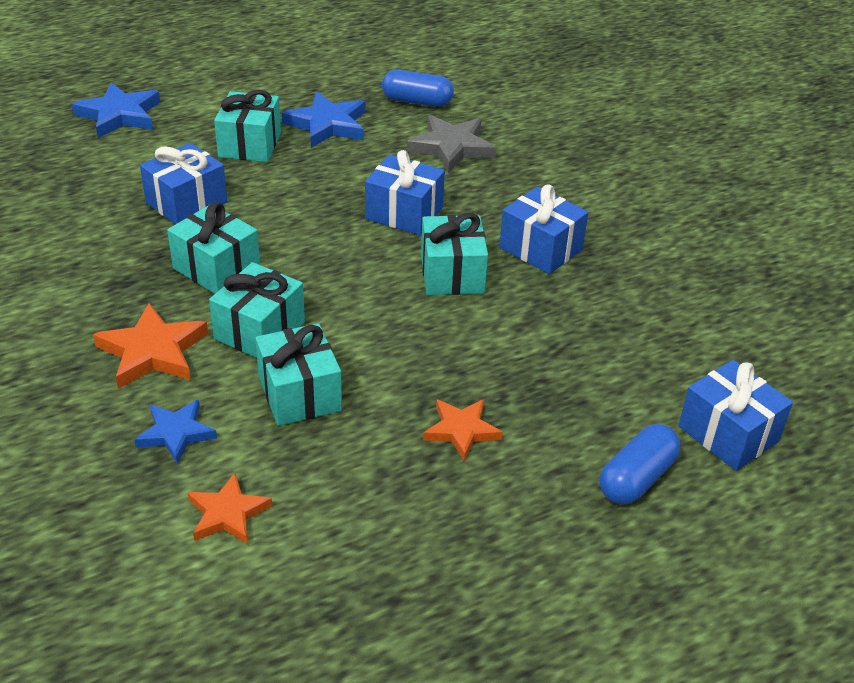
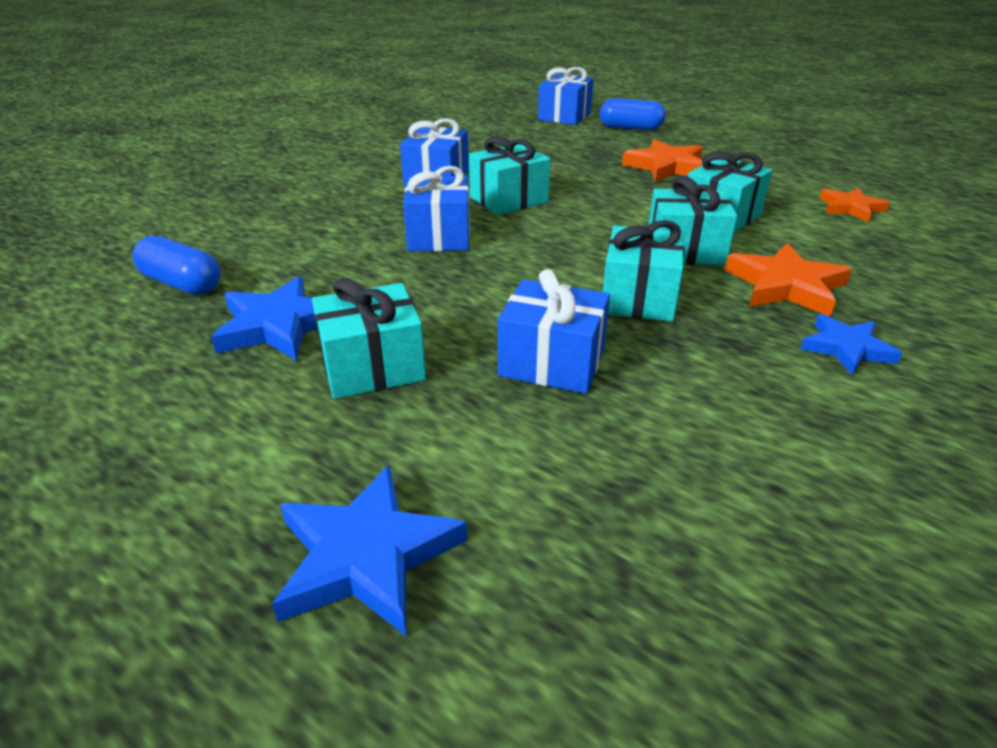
camera: 115 degrees left, 5 degrees down
(176, 433) = (834, 245): blue star -> blue star (846, 348)
(417, 101) = (182, 284): blue capsule -> blue capsule turned 45 degrees counterclockwise
(451, 147) = (290, 241): grey star -> none
(461, 430) = (666, 166): orange star -> orange star, size x1.52

